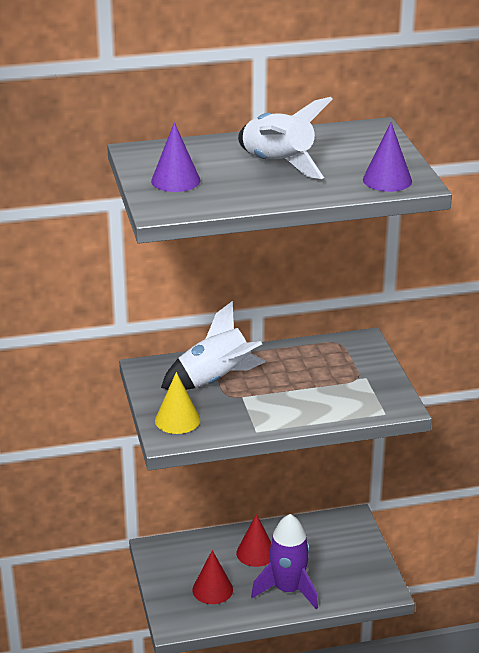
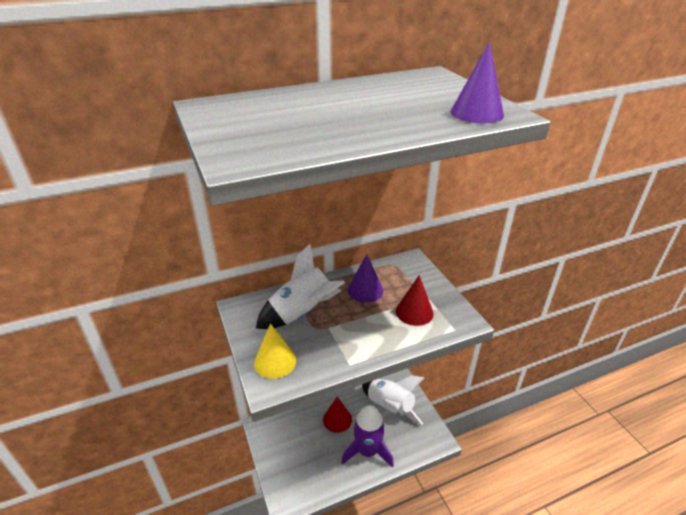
camera: 10 degrees left, 5 degrees up
(175, 180) = (250, 129): purple cone -> purple cone (365, 290)
(212, 589) = (311, 460): red cone -> red cone (414, 312)
(277, 165) = (356, 107): white rocket -> white rocket (389, 407)

